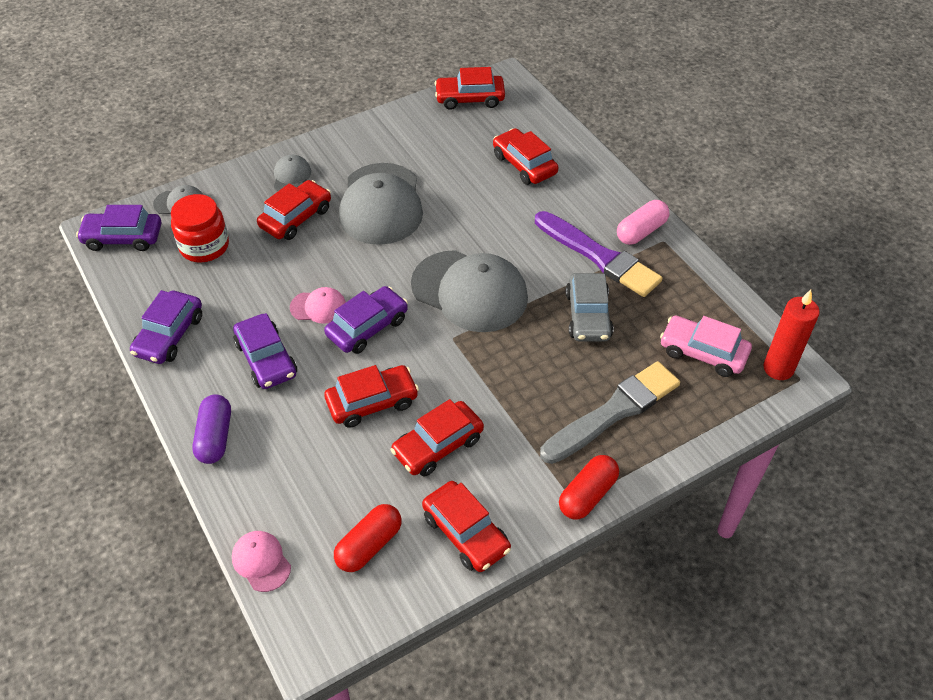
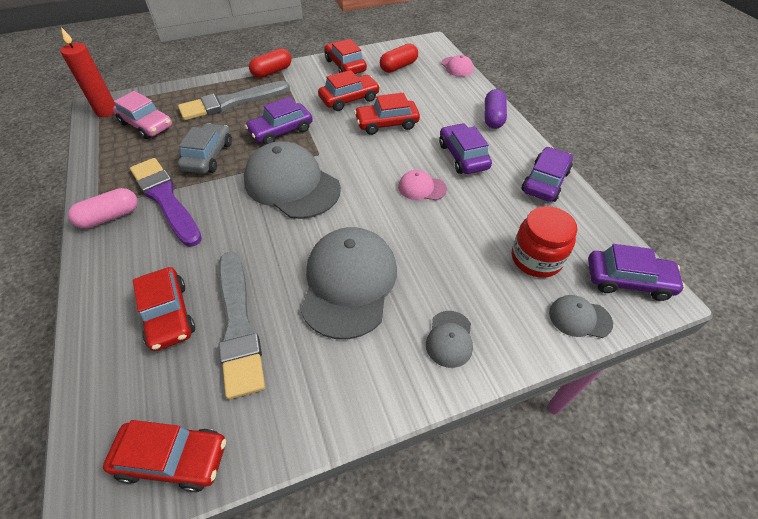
camera: 170 degrees left, 0 degrees up
(296, 218) = (443, 279): red car -> none
(367, 327) = (383, 168): purple car -> purple car (281, 131)
(463, 165) = (238, 325): none -> grey brush

